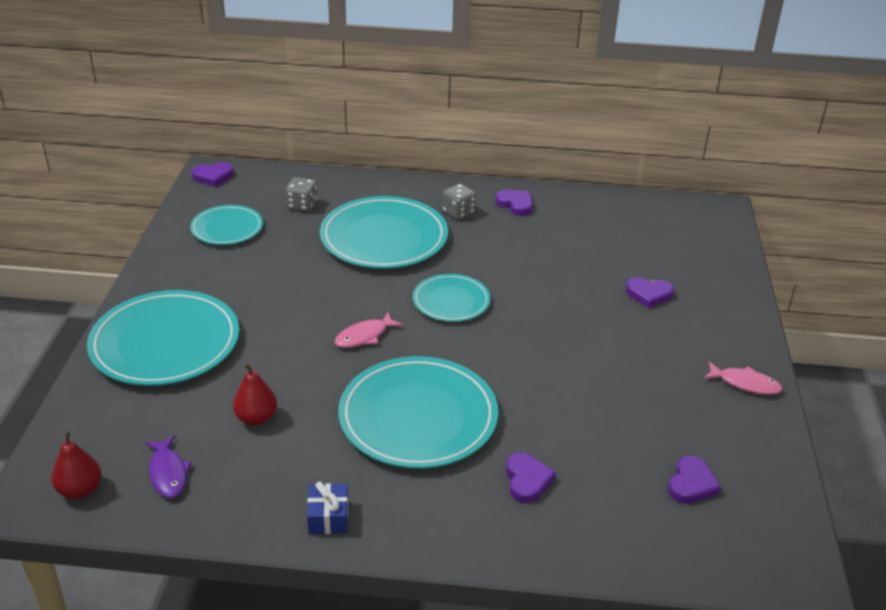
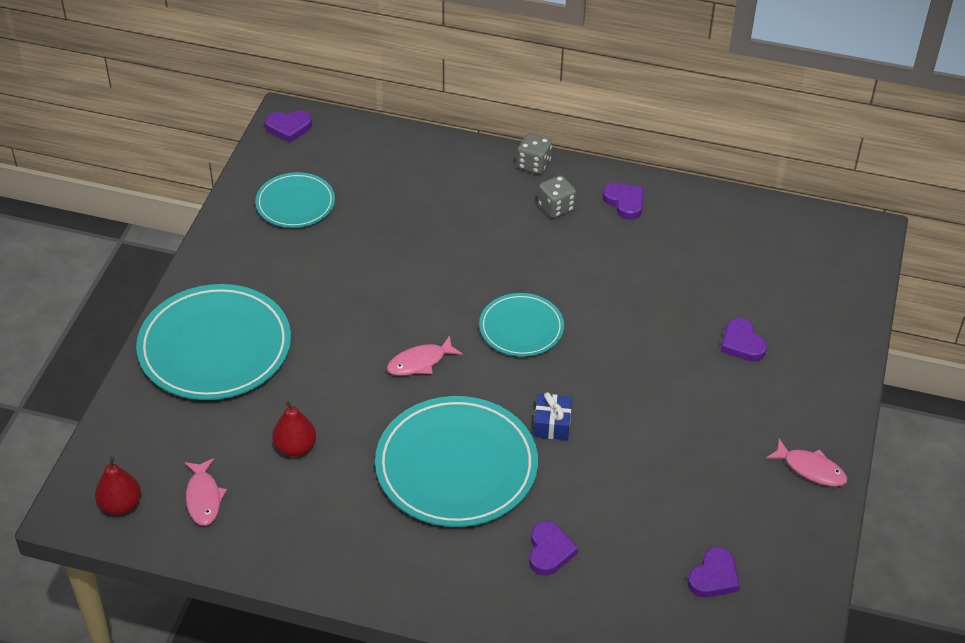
camera: 10 degrees right, 10 degrees up
(168, 473) = (203, 498): purple fish -> pink fish
(302, 205) = (382, 179): grey dice -> grey dice (533, 164)
(328, 517) = (348, 564): blue gift -> blue gift (552, 424)
(384, 238) = (465, 235): turquoise plate -> none
(648, 294) = (742, 343): purple heart -> purple heart turned 45 degrees clockwise

